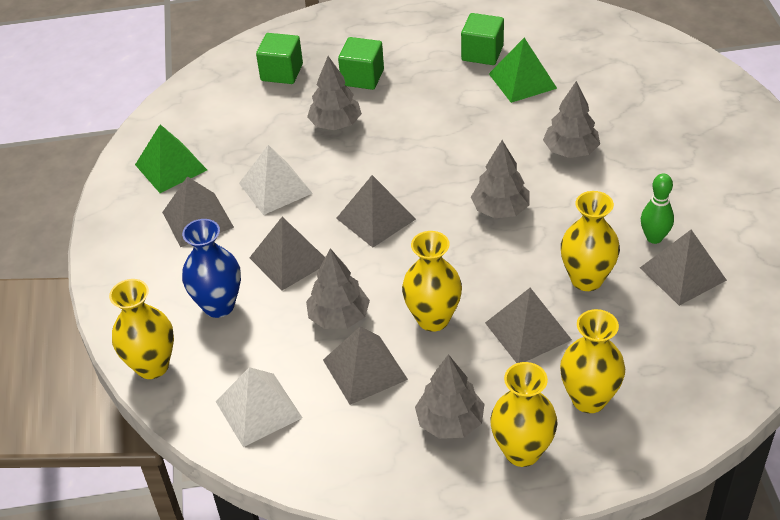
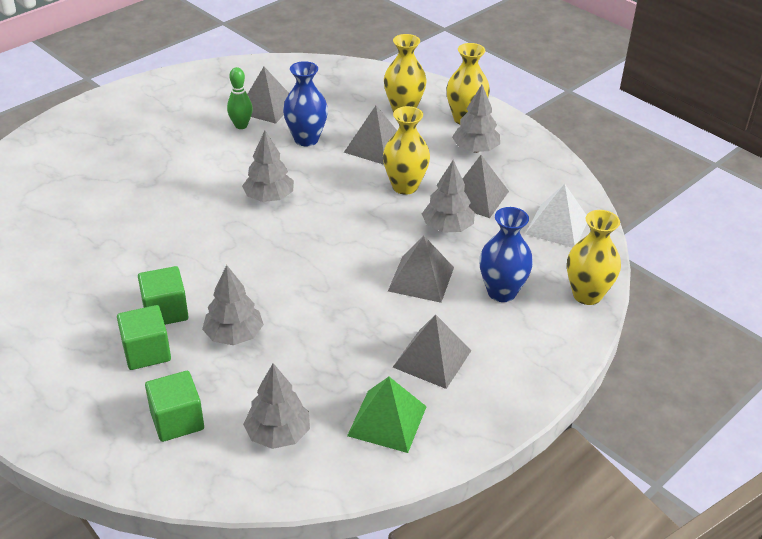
camera: 130 degrees left, 5 degrees down
(275, 188) = (351, 330): white pyramid -> none
(376, 218) = (334, 254): grey pyramid -> none
(482, 53) = (55, 286): green cube -> green cube (165, 311)
(522, 81) = (87, 245): green pyramid -> none
(570, 151) = (171, 188): grey tree -> grey tree (278, 434)
(586, 279) = (306, 139): yellow vase -> blue vase

